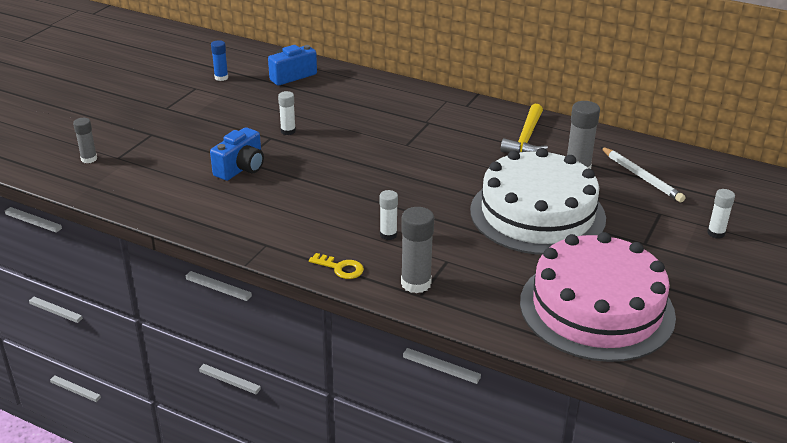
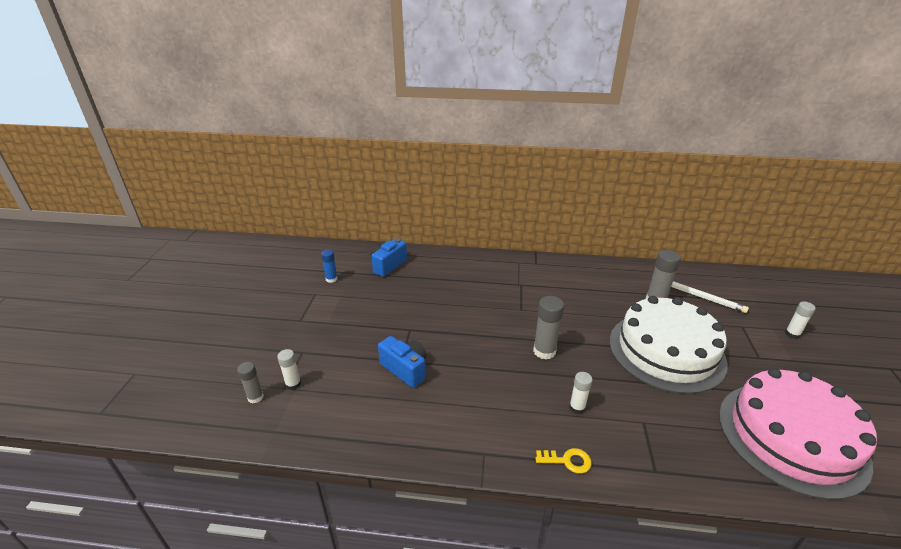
camera: 20 degrees left, 0 degrees up
(241, 168) = (405, 369): blue camera -> blue camera turned 60 degrees counterclockwise
(288, 131) = (420, 319): white glue stick -> white glue stick (293, 384)
(416, 283) = (641, 457): grey glue stick -> grey glue stick (544, 351)
(526, 138) = (599, 282): yellow hammer -> none

